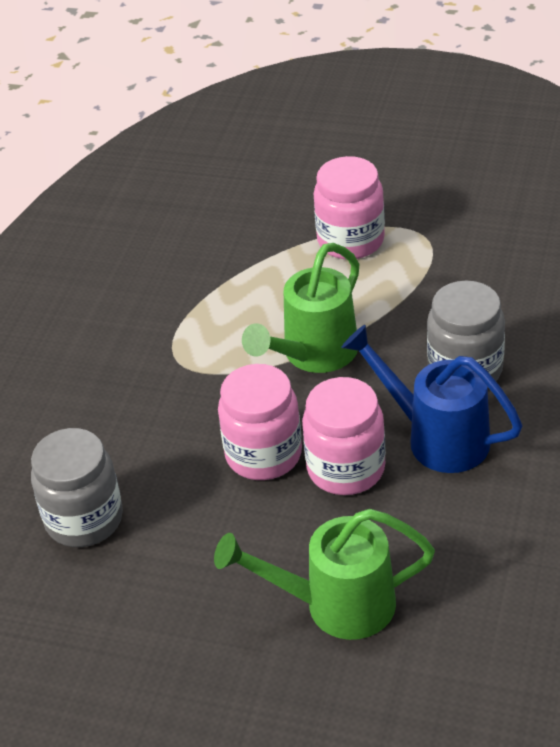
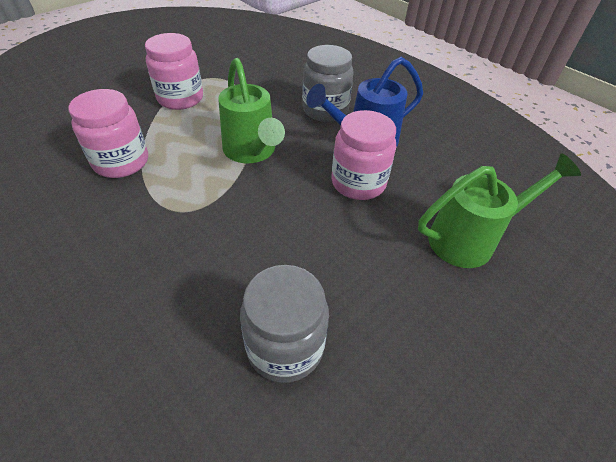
camera: 65 degrees left, 5 degrees up
(263, 454) = (313, 211): pink jar -> pink jar (121, 162)
(337, 605) = (469, 239): green watering can -> green watering can turned 135 degrees counterclockwise

